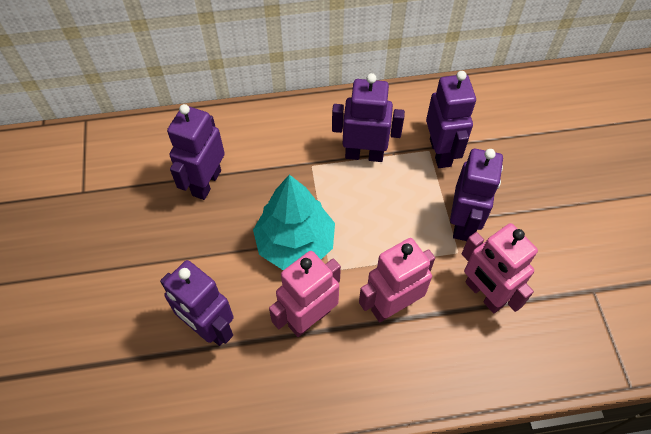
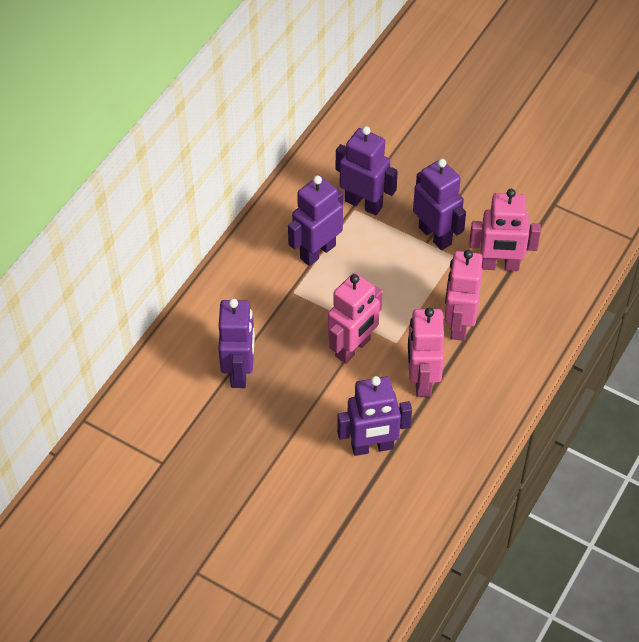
camera: 50 degrees left, 5 degrees down
(206, 183) = (239, 371): purple robot -> purple robot turned 150 degrees counterclockwise
(295, 243) = (353, 348): turquoise tree -> pink robot

